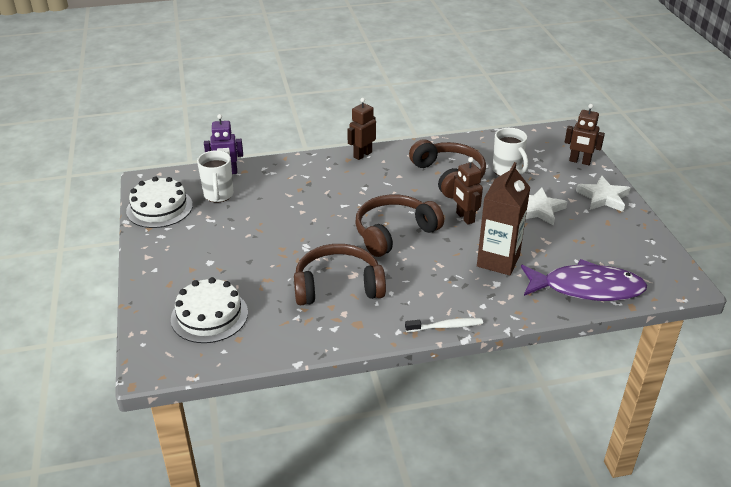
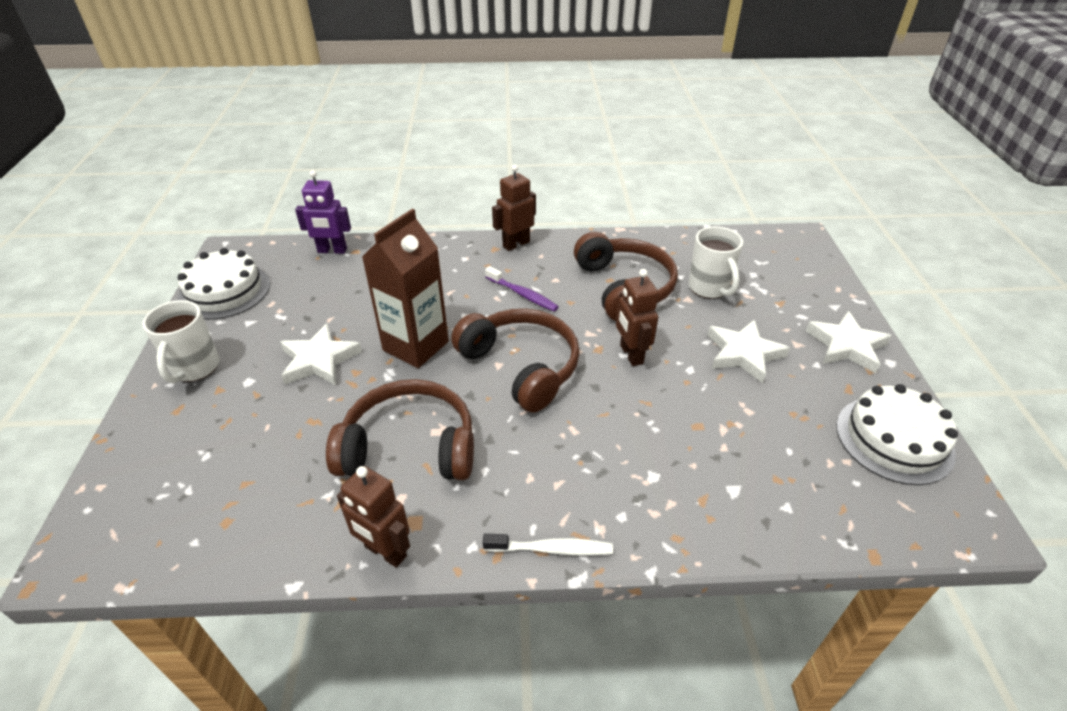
camera: 10 degrees right, 5 degrees up
(209, 315) = (204, 472): white cake -> white cake (894, 439)
(218, 195) = (307, 282): white mug -> white mug (195, 368)
(253, 244) = (319, 360): none -> white star
(379, 188) = (523, 294): none -> purple toothbrush
(394, 232) = (521, 366): brown headphones -> brown headphones turned 75 degrees clockwise
(498, 261) = (664, 435): brown carton -> brown carton (416, 346)
(579, 161) = (817, 285): brown robot -> brown robot (385, 552)
(586, 288) = (800, 507): purple fish -> none

